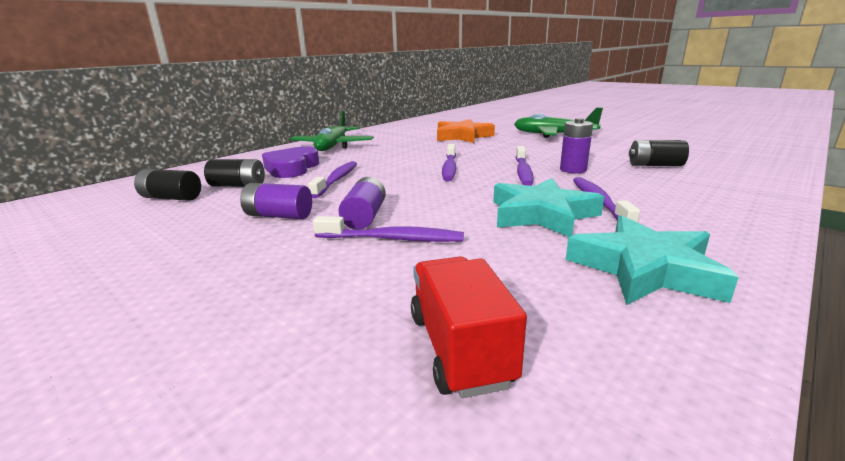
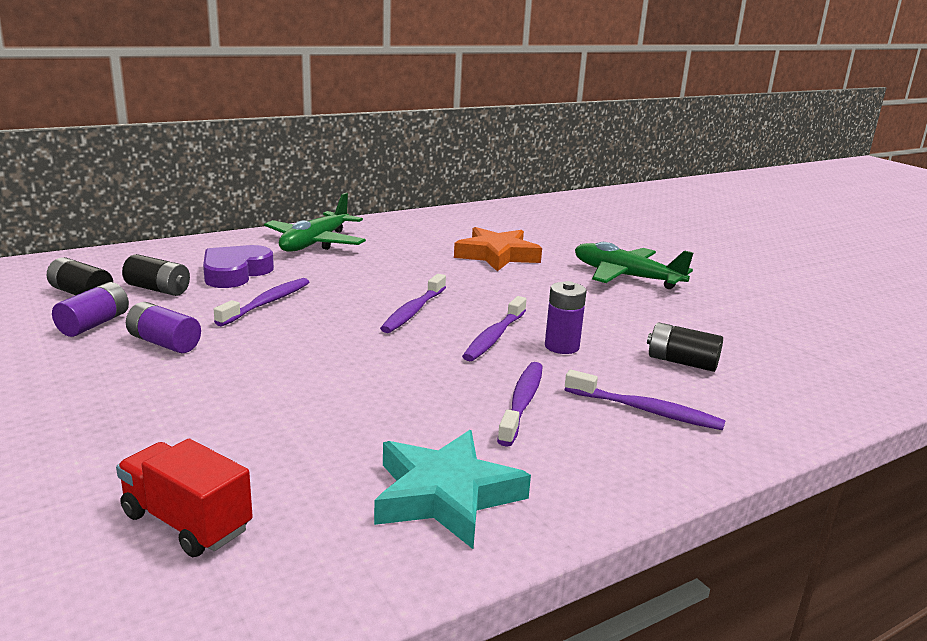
camera: 15 degrees right, 0 degrees up
(365, 217) = (245, 364): purple battery -> purple battery (94, 324)
(392, 239) = (245, 399): purple toothbrush -> purple toothbrush (646, 410)
(459, 348) = (186, 522): red truck -> red truck turned 60 degrees counterclockwise
(542, 214) = (432, 405): turquoise star -> none

